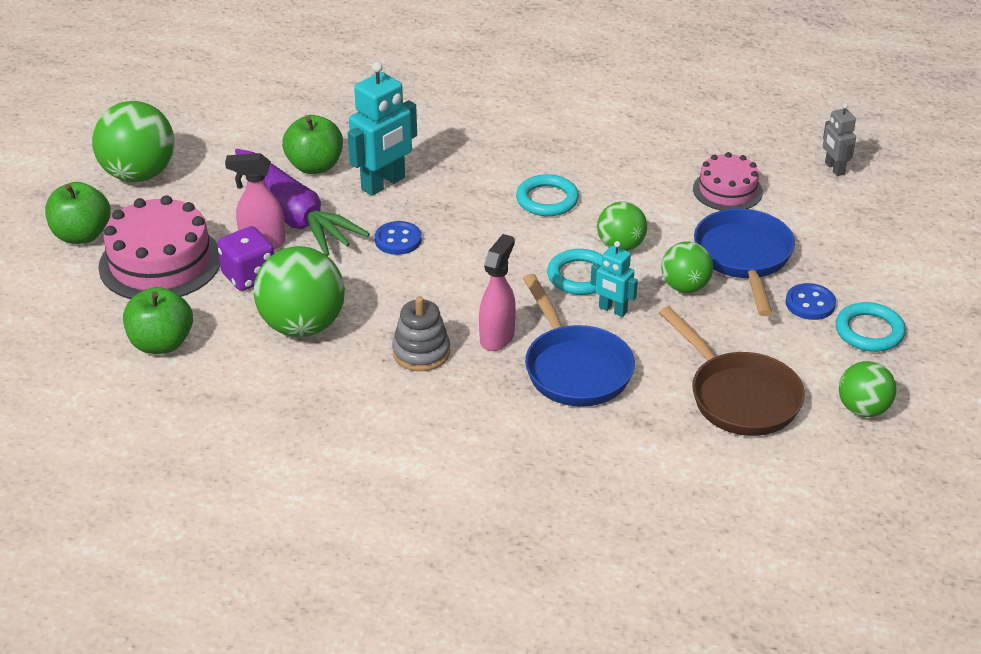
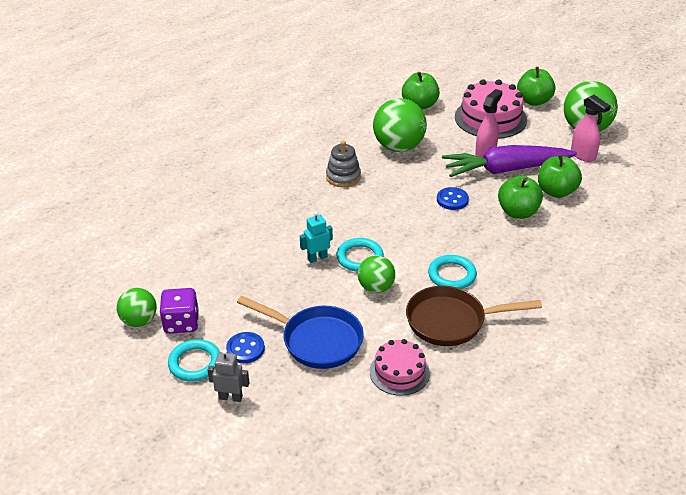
camera: 120 degrees right, 0 degrees up
(249, 276) = (456, 141): purple dice -> purple dice (181, 323)
(383, 184) = (518, 212): turquoise robot -> green apple
(497, 337) = (332, 206): pink spray bottle -> pink spray bottle (583, 155)
(575, 368) = (282, 224): blue pan -> none
(685, 287) = (312, 298): green ball -> none
(739, 396) = (200, 275): brown pan -> brown pan (452, 321)
(834, 168) = (383, 455): grey robot -> grey robot (230, 397)

